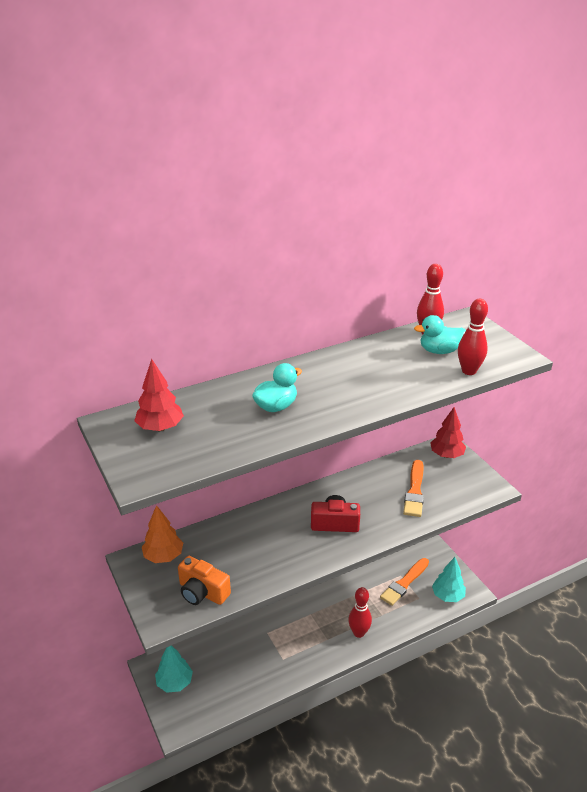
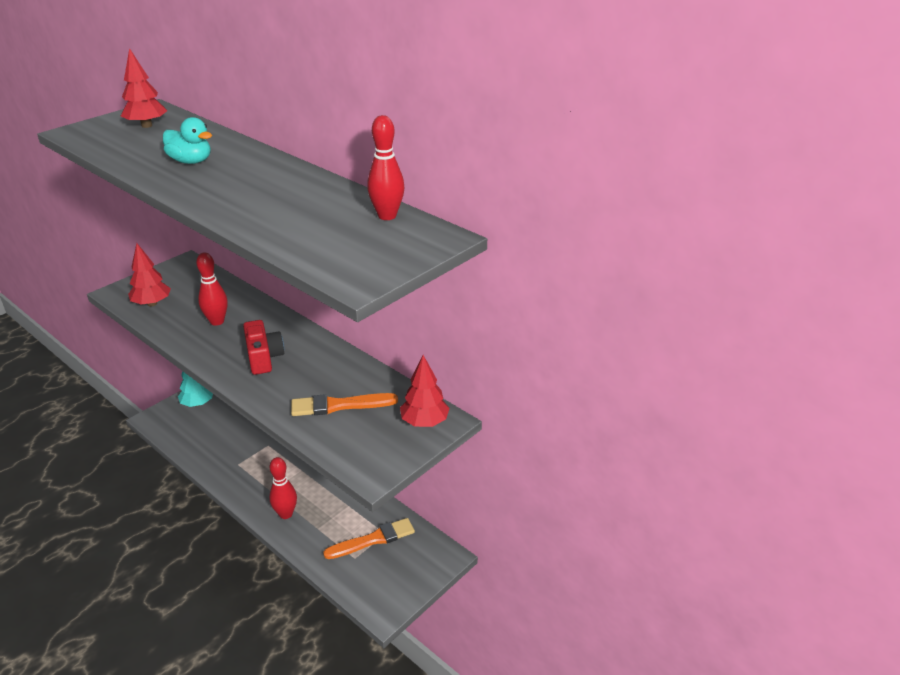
camera: 70 degrees right, 0 degrees up
(163, 556) = (193, 275): orange tree -> none
(202, 592) = (152, 303): orange camera -> red tree
(404, 583) = (373, 539): orange brush -> orange brush turned 135 degrees clockwise
(439, 351) = (343, 227): turquoise duck -> none
(447, 596) = (367, 586): turquoise tree -> none
(469, 371) = (301, 250): red bowling pin -> red bowling pin (217, 321)

